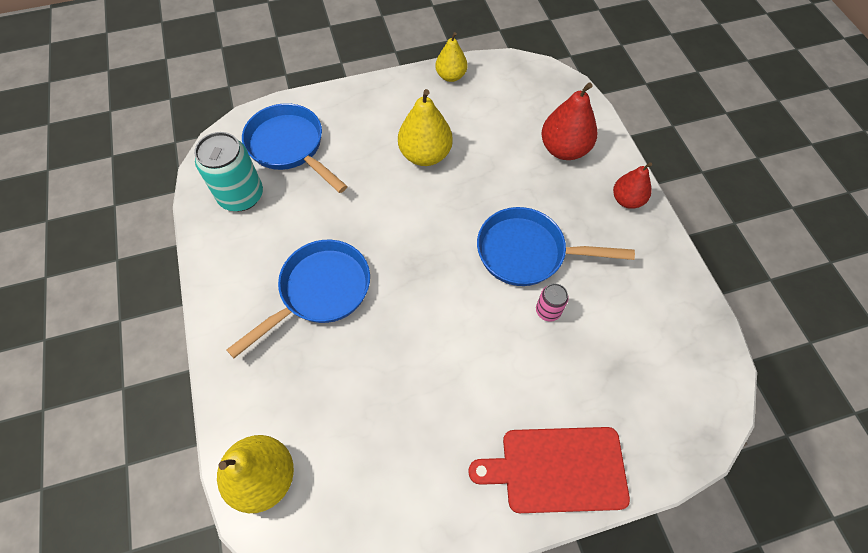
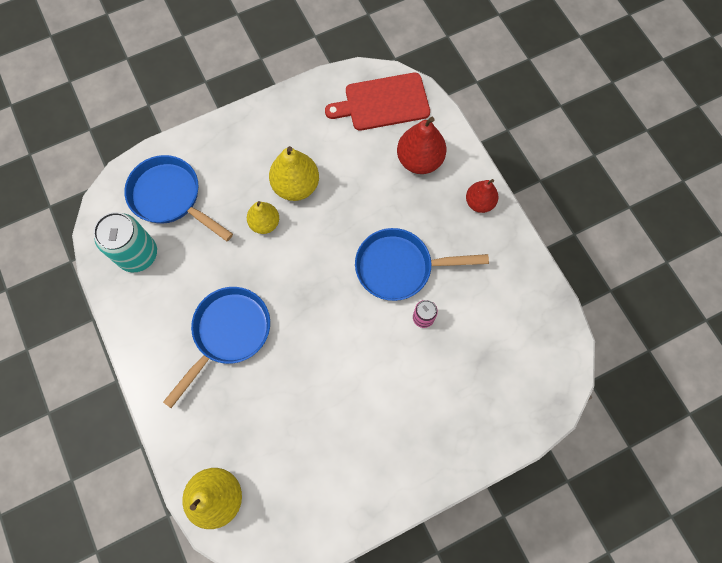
camera: 10 degrees left, 10 degrees up
(451, 76) = (306, 98): yellow pear -> yellow pear (265, 223)
(557, 469) = (446, 448): red cutting board -> red cutting board (383, 102)

